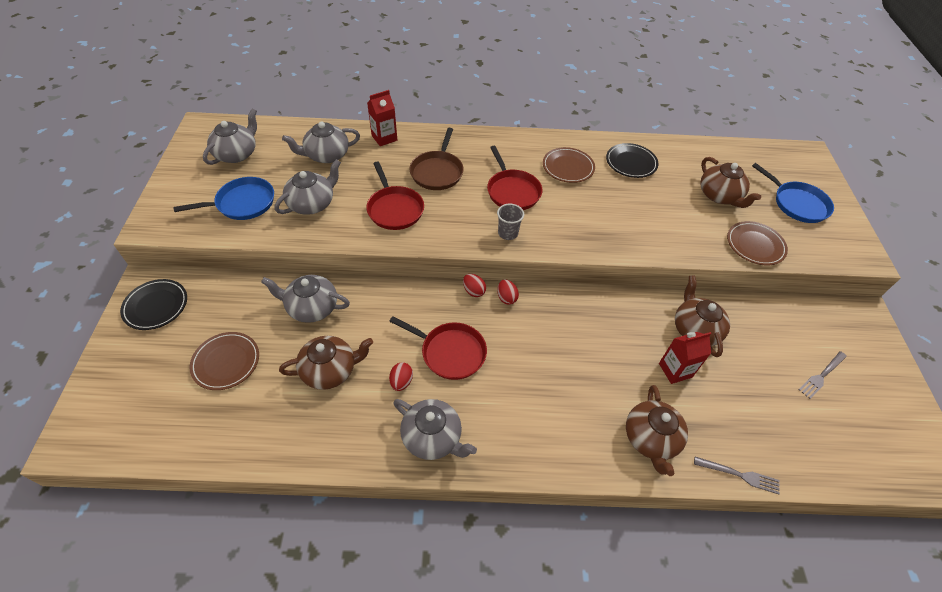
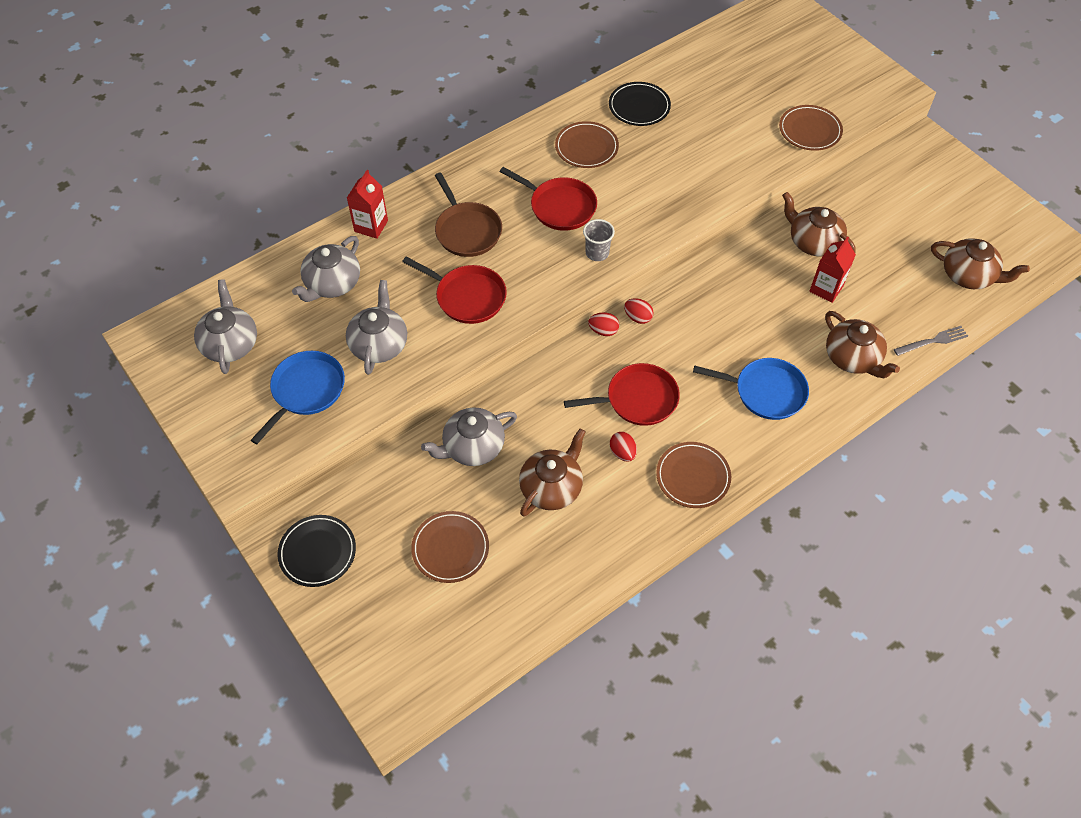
camera: 35 degrees left, 5 degrees up
(433, 437) = (693, 477): grey teapot -> brown plate
(719, 196) = (744, 96): brown teapot -> brown teapot (968, 275)
(797, 204) = (812, 65): blue pan -> blue pan (766, 392)
(821, 376) = (932, 219): grey fork -> none

